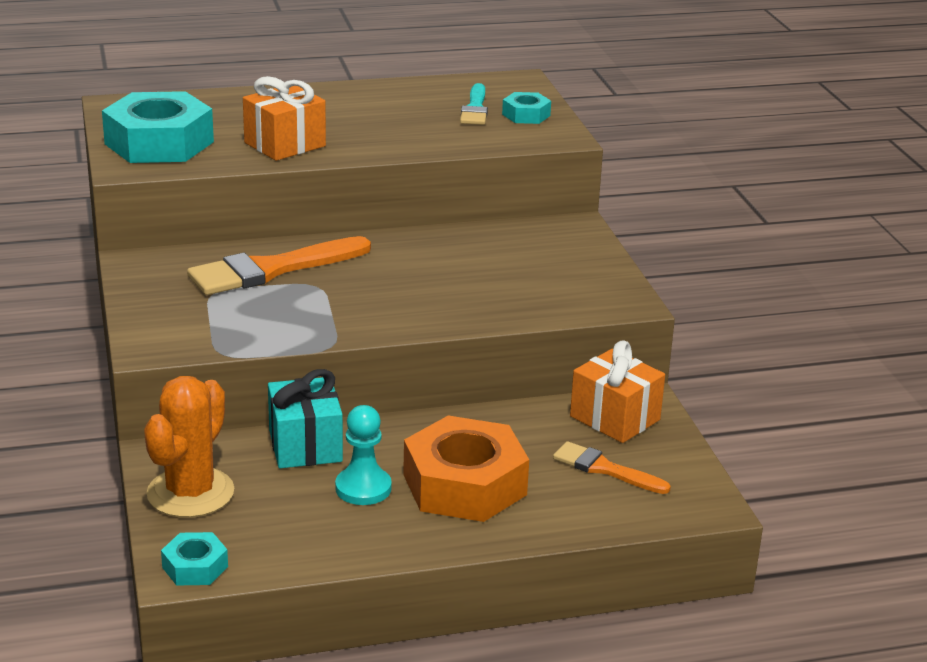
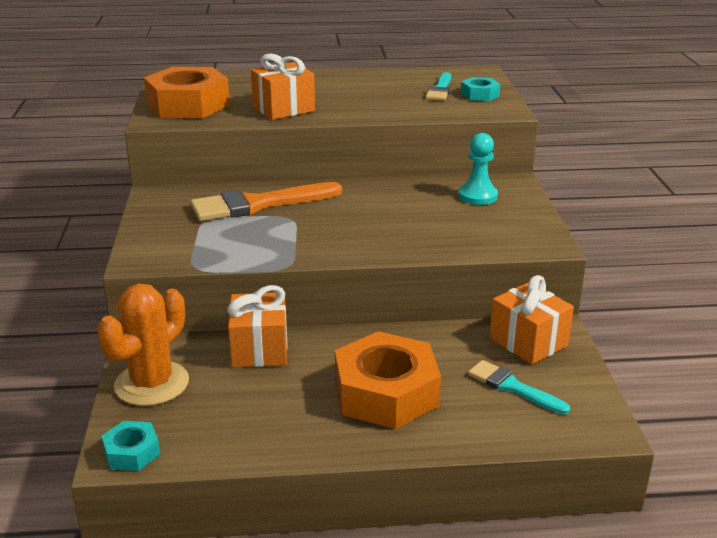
camera: 10 degrees right, 0 degrees up
(159, 143) = (188, 105): turquoise nut -> orange nut
(305, 446) = (259, 349): turquoise gift -> orange gift
(363, 488) = (297, 390): turquoise pawn -> turquoise pawn (478, 196)
(605, 469) = (513, 387): orange brush -> turquoise brush

